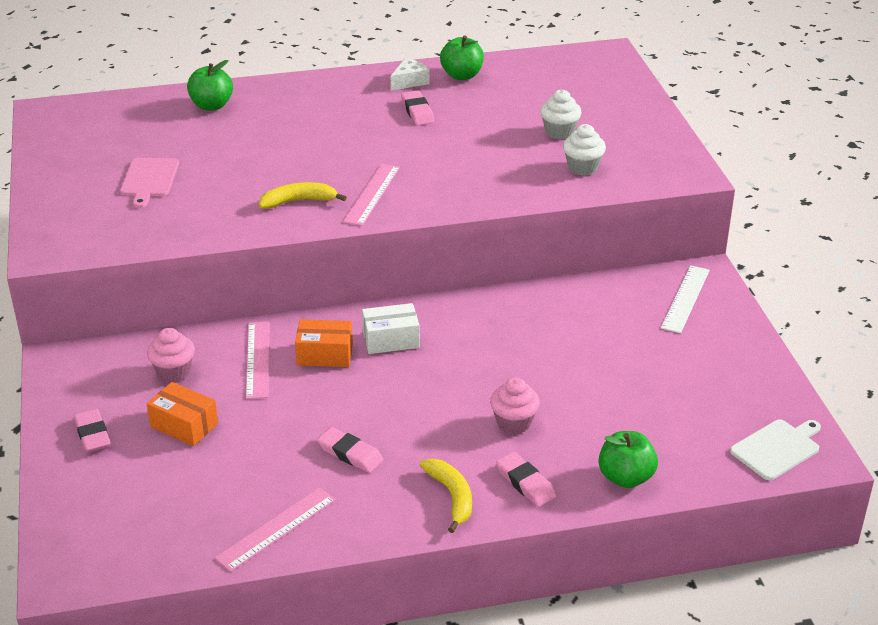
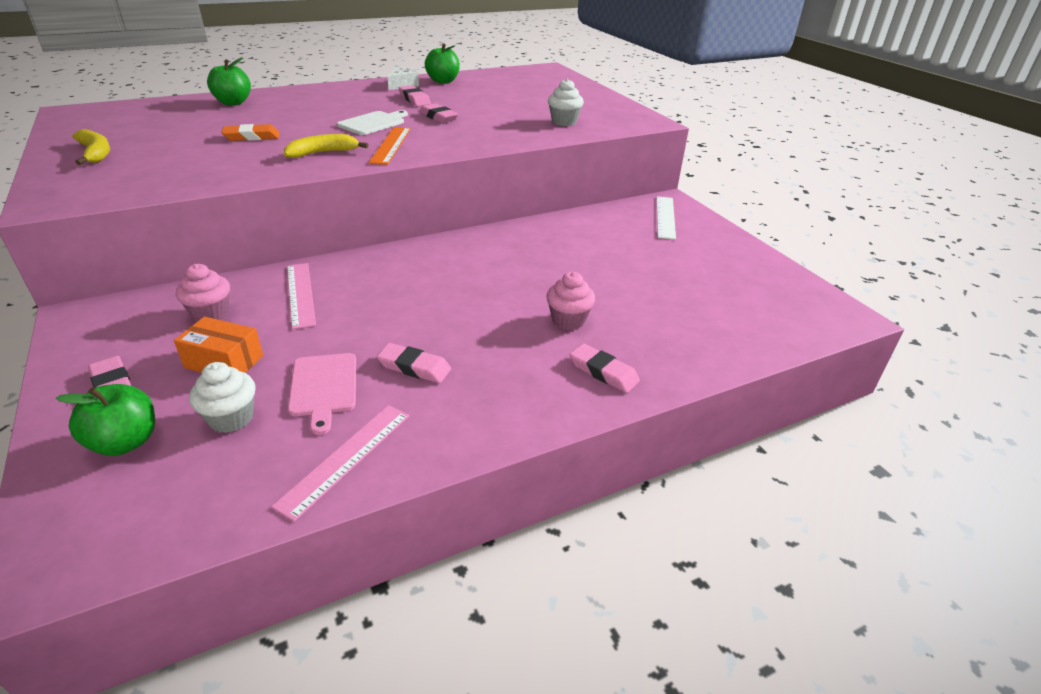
camera: 15 degrees left, 0 degrees up
(149, 179) = (172, 147): pink cutting board -> pink cutting board (324, 387)
(228, 169) = (252, 137): none -> orange eraser
(325, 354) = (368, 284): orange box -> none
(372, 194) = (391, 145): pink ruler -> orange ruler
(391, 340) = (428, 266): white box -> none
(437, 148) = (438, 117): none -> pink eraser
(452, 496) = (534, 395): yellow banana -> yellow banana (96, 153)
(559, 132) = (534, 105): white cupcake -> white cupcake (231, 418)
(625, 477) = (695, 354): green apple -> green apple (125, 442)
(777, 448) = (809, 314): white cutting board -> white cutting board (373, 123)

